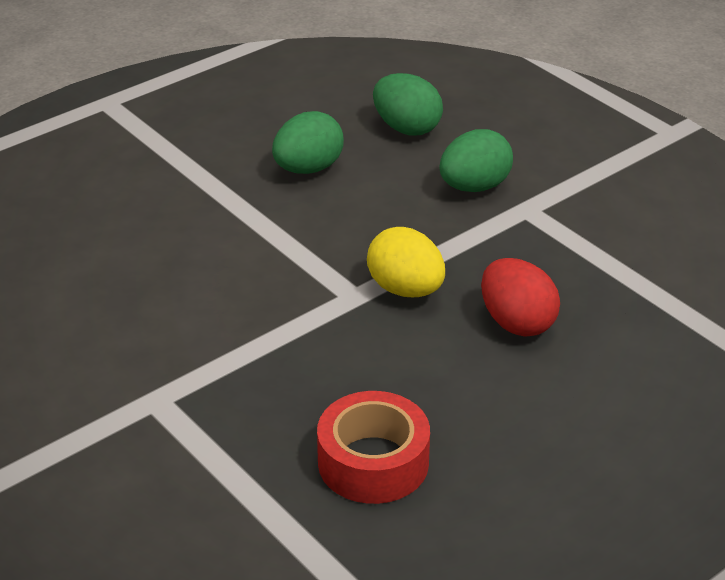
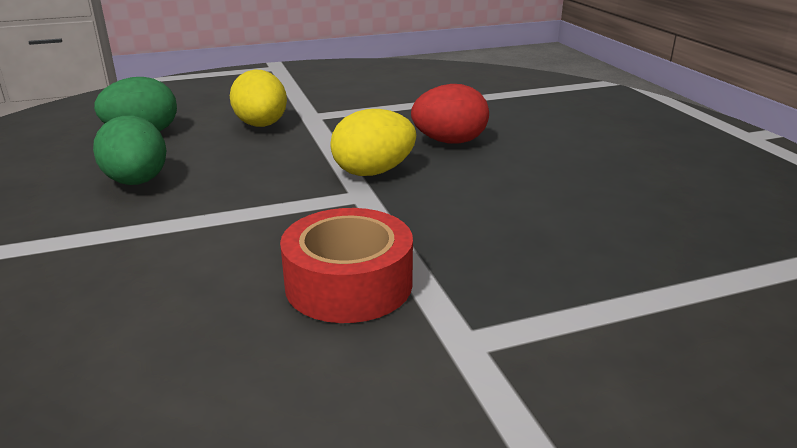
camera: 70 degrees left, 10 degrees down
(373, 462) = (610, 225): red tape -> red tape (349, 284)
(474, 187) = (261, 125): green egg -> yellow egg

